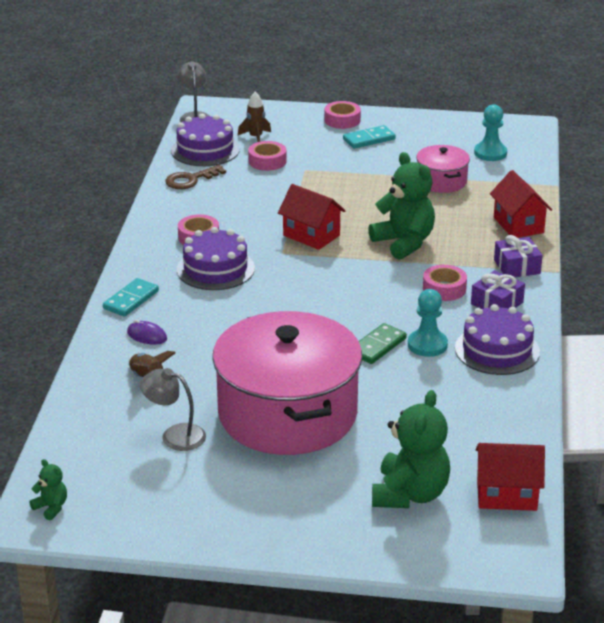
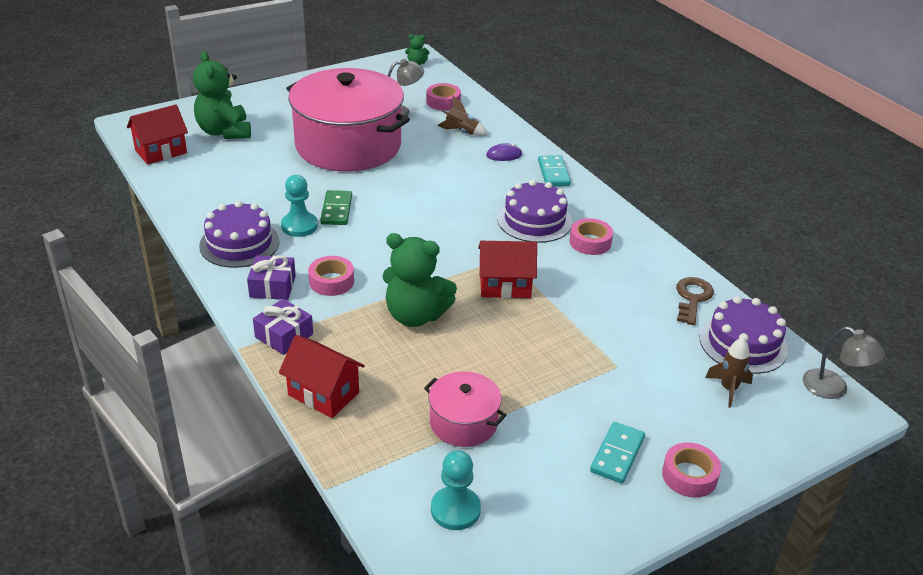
camera: 140 degrees right, 5 degrees up
(267, 161) = (666, 358): pink tape -> pink tape (443, 102)

